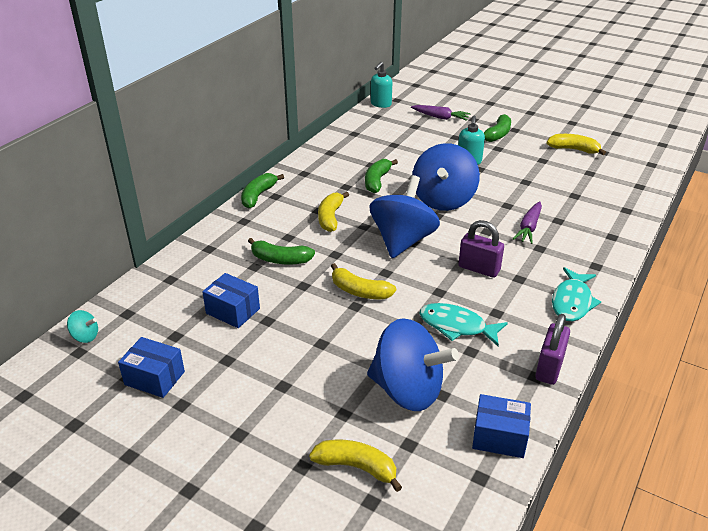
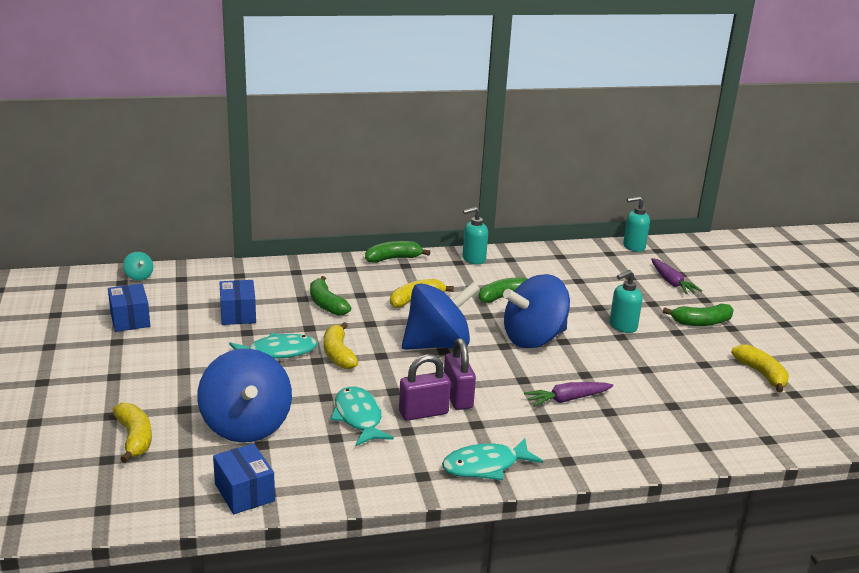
camera: 45 degrees right, 10 degrees down
(309, 165) = (473, 259): none -> turquoise soap dispenser
(319, 319) = (277, 352): none -> turquoise fish
(549, 368) = (368, 487): purple padlock -> purple padlock (423, 413)

